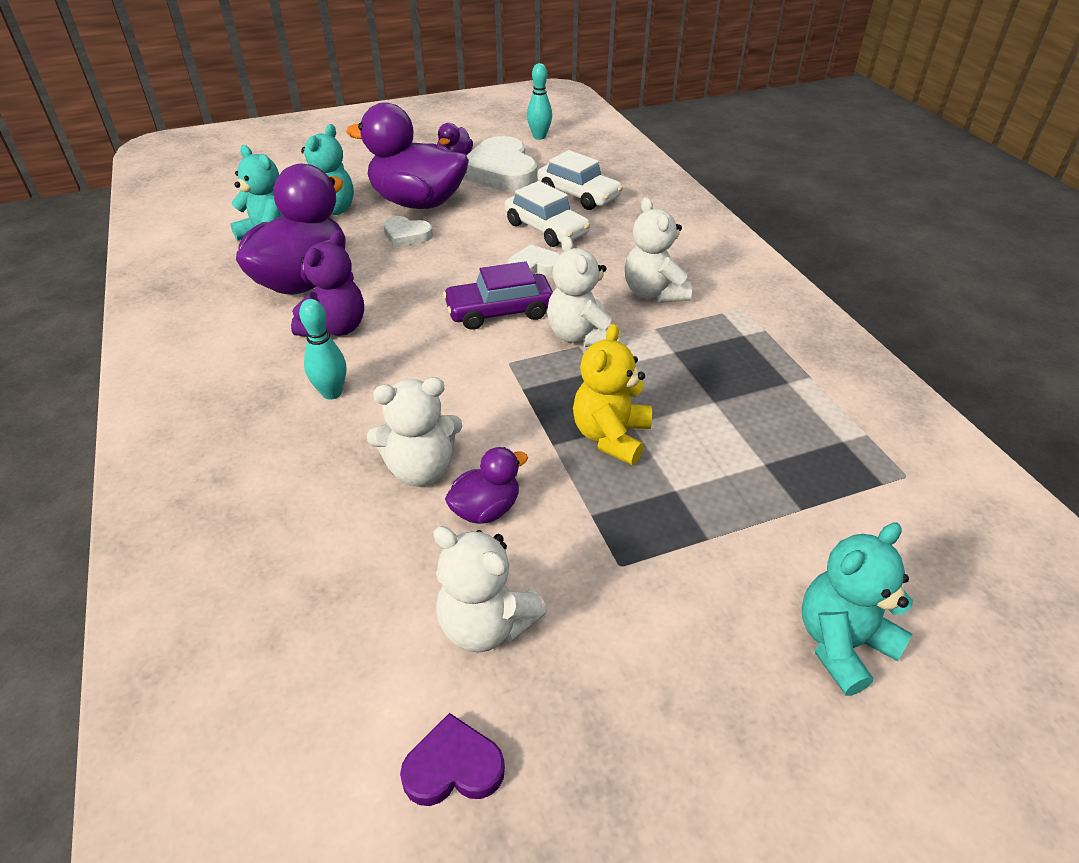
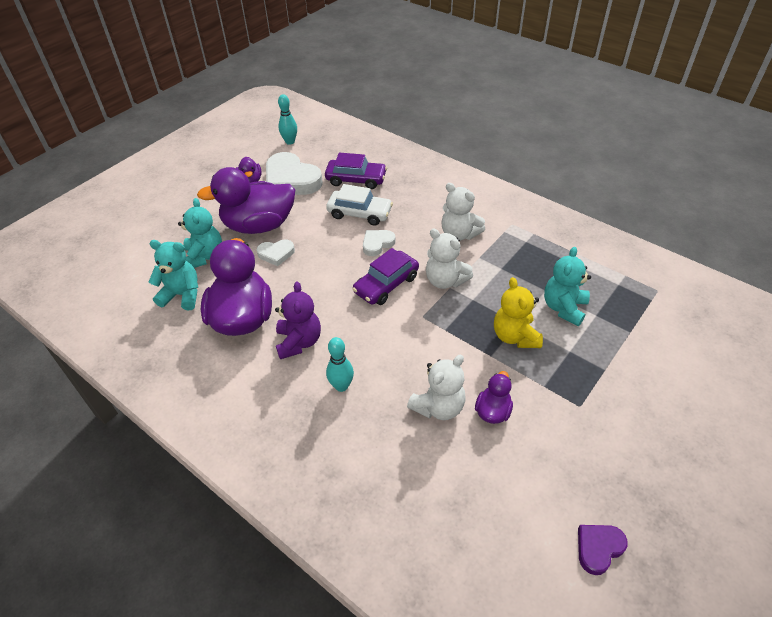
camera: 30 degrees left, 5 degrees up
(486, 624) = (549, 472): white teddy bear -> none
(578, 195) = (356, 179): white car -> purple car
(841, 643) = (696, 391): turquoise teddy bear -> turquoise teddy bear (564, 308)

